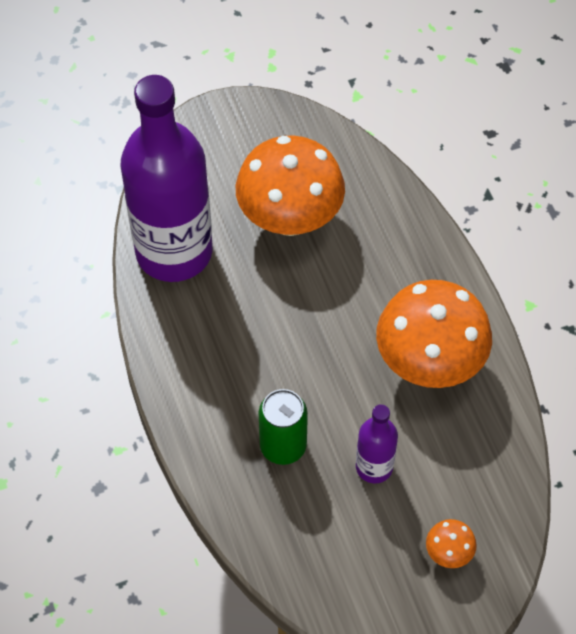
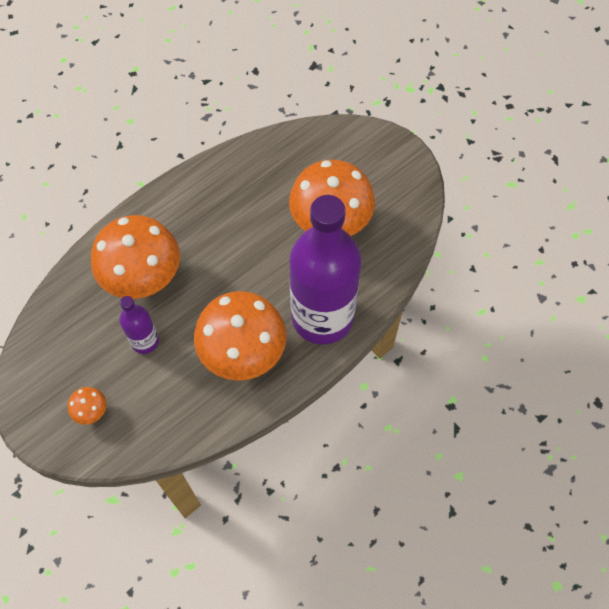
camera: 70 degrees right, 5 degrees up
(174, 252) = (273, 162): purple bottle -> purple bottle (322, 317)
(283, 446) = (143, 278): green can -> orange mushroom

